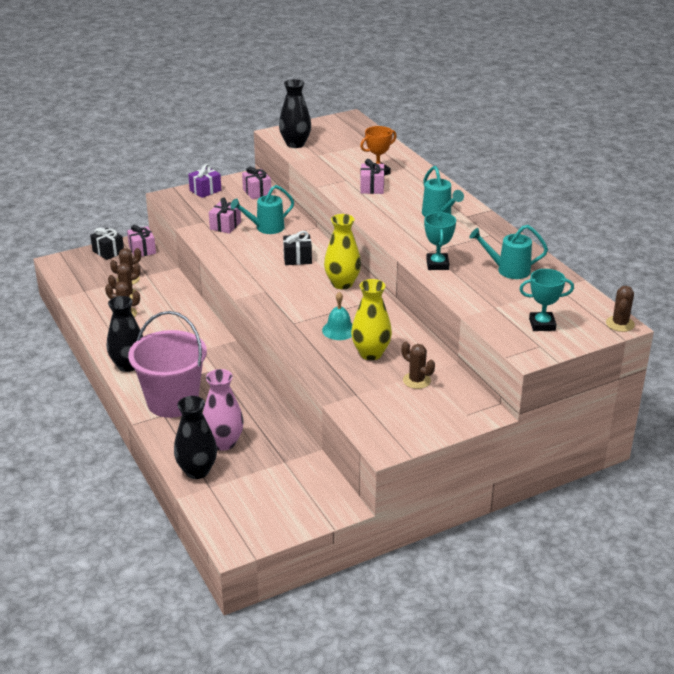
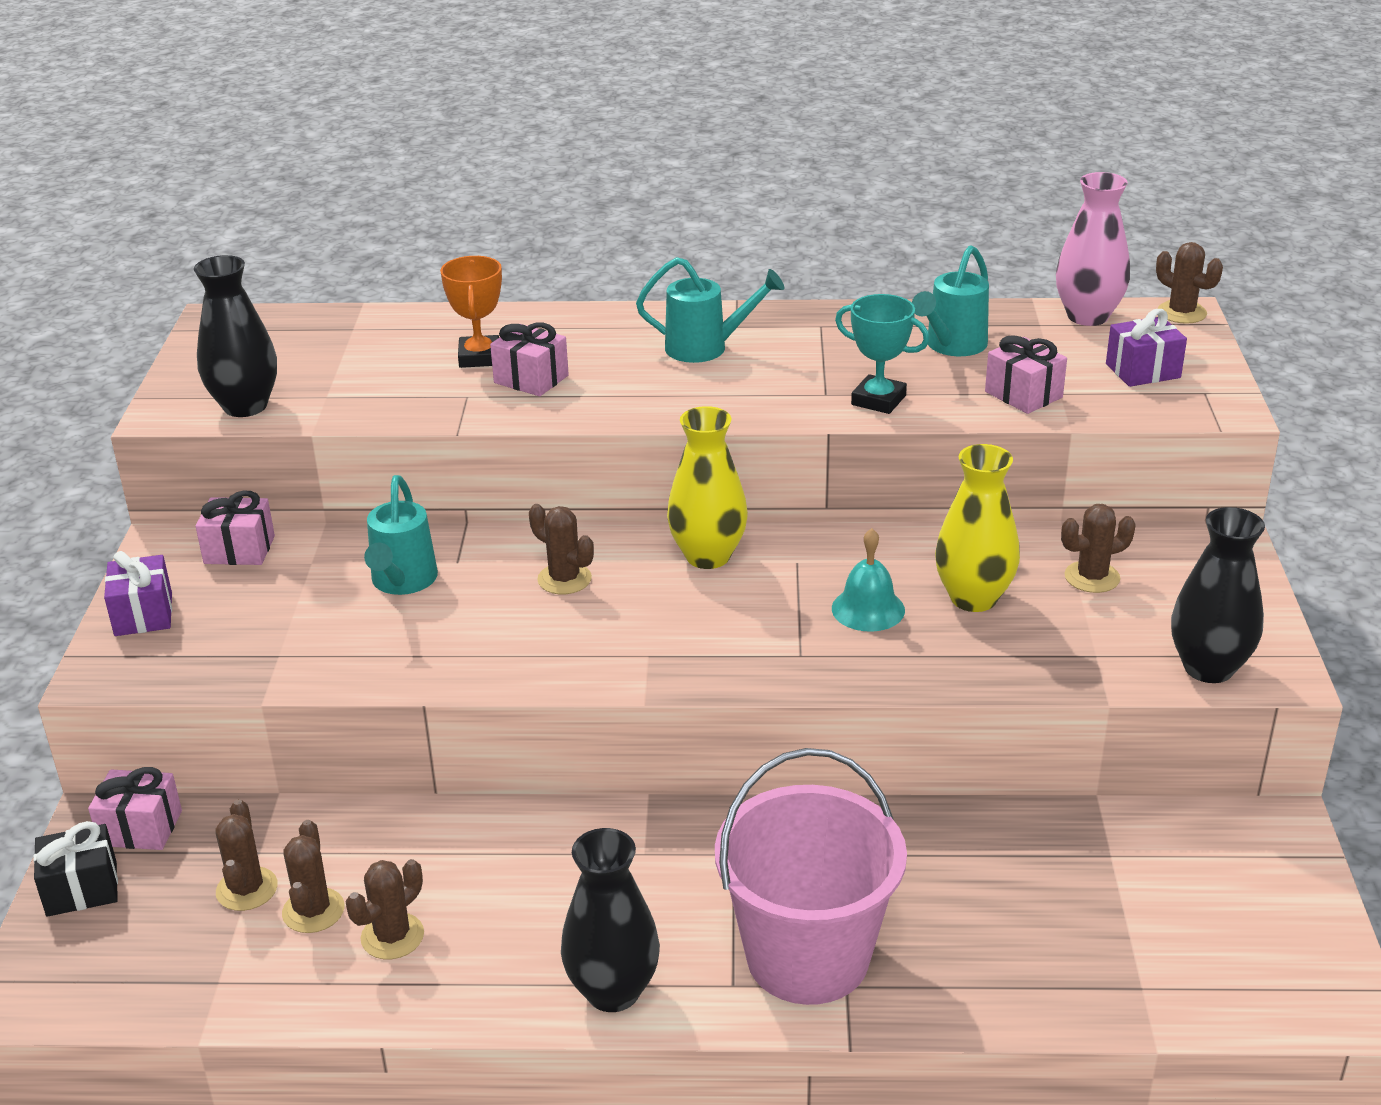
camera: 60 degrees left, 0 degrees up
(197, 471) = (1079, 991): black vase -> black vase (1208, 668)
(224, 443) = (1003, 921): pink vase -> pink vase (1087, 316)
(225, 225) = (331, 631): pink gift -> pink gift (1023, 395)
(297, 258) = (564, 579): black gift -> brown cactus
(542, 324) = (1142, 371): turquoise trophy -> purple gift

